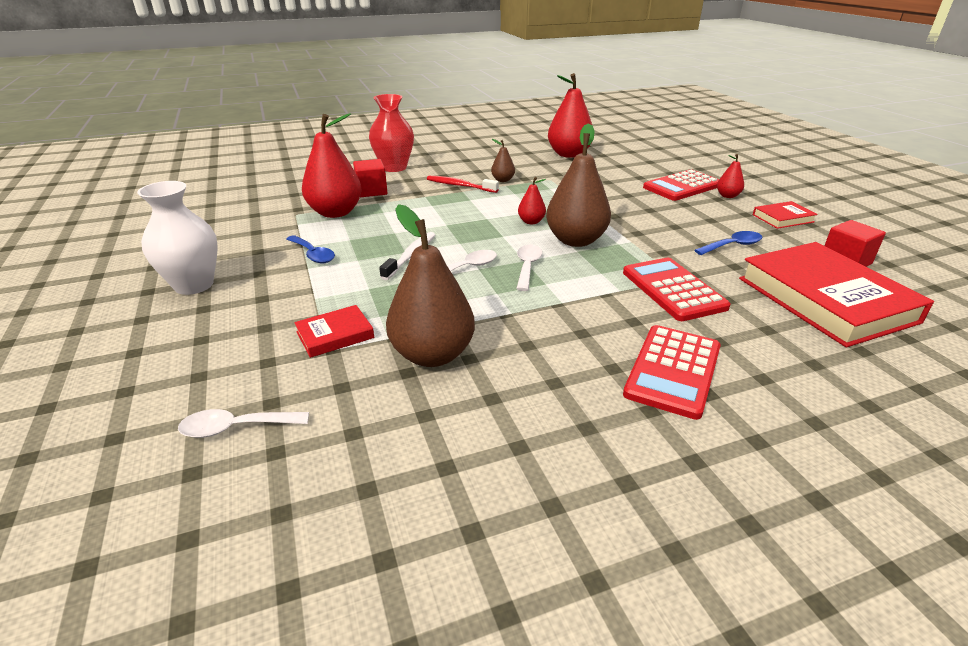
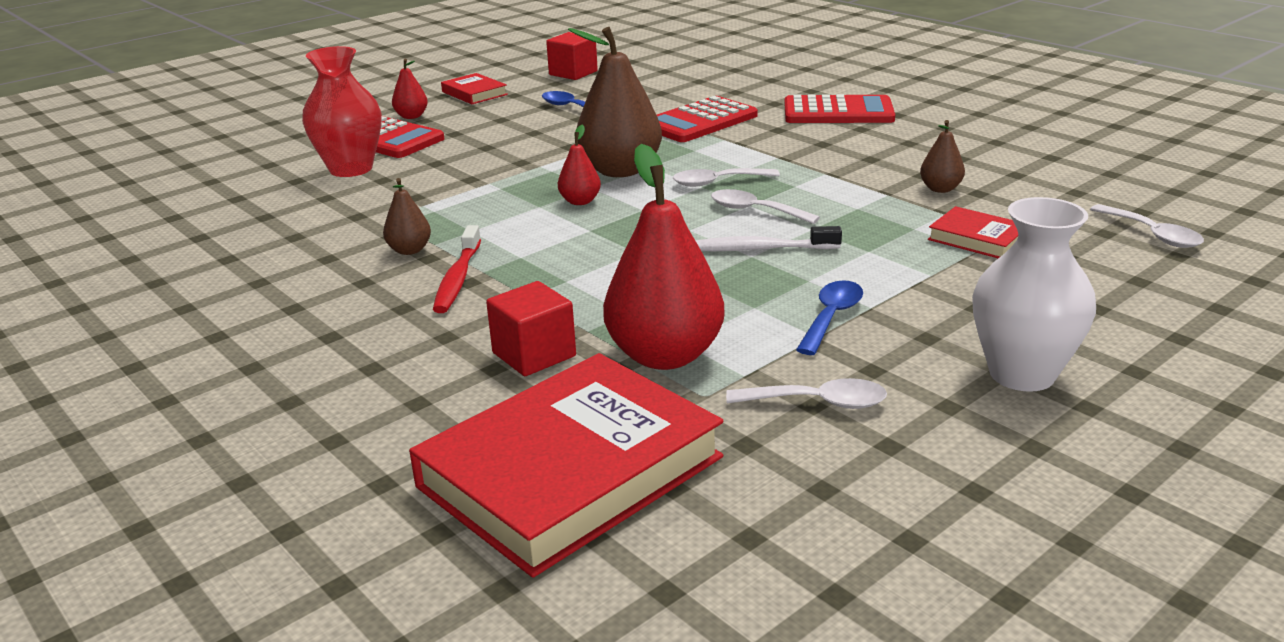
camera: 110 degrees left, 5 degrees down
(255, 233) = (818, 403): none -> white spoon
(394, 167) = (373, 374): red vase -> red vase (351, 169)
(432, 355) = (940, 189): brown pear -> brown pear, size x0.47
(569, 154) = (238, 222): red pear -> none
(825, 299) = (661, 78): red book -> red book (570, 471)

